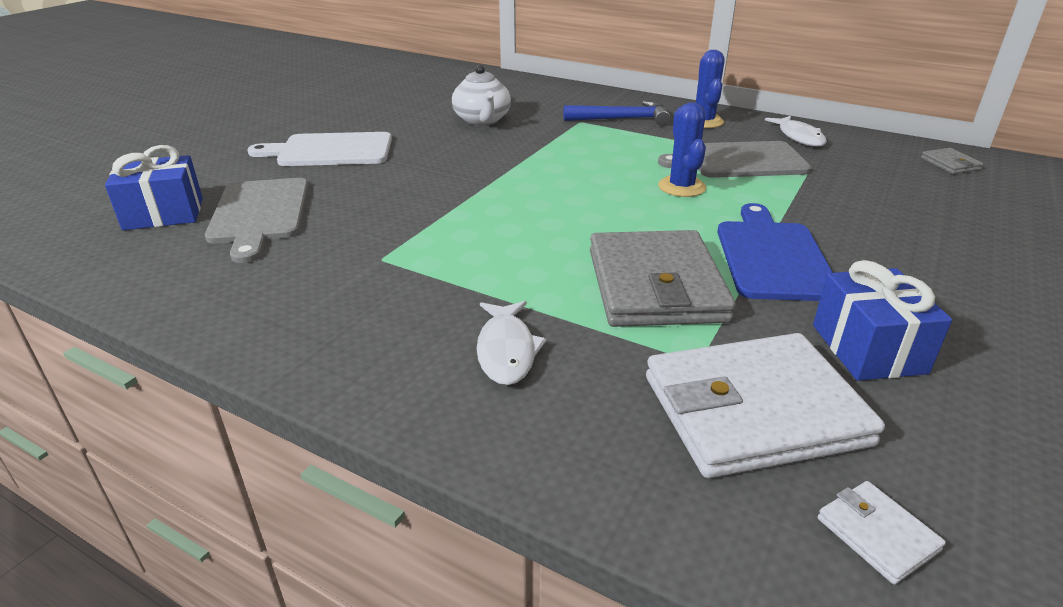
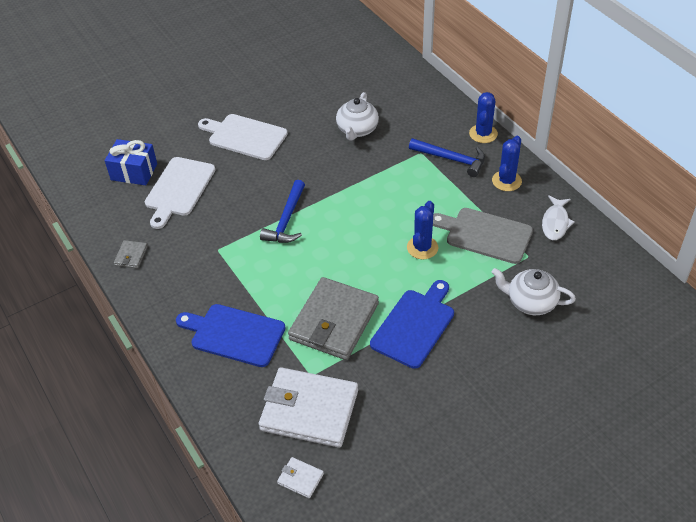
camera: 30 degrees right, 15 degrees up
(260, 214) = (179, 189): grey cutting board -> white cutting board
(466, 205) = (287, 220): none -> blue hammer
(506, 351) = (234, 334): white fish -> blue cutting board
(632, 98) = (483, 134): none -> blue cactus
(868, 349) = (395, 402): blue gift -> none
(873, 198) = (530, 302): none -> white teapot
(877, 534) = (300, 478): white wallet -> white wallet turned 60 degrees counterclockwise
(950, 164) = (627, 289): grey wallet -> grey wallet (131, 256)

